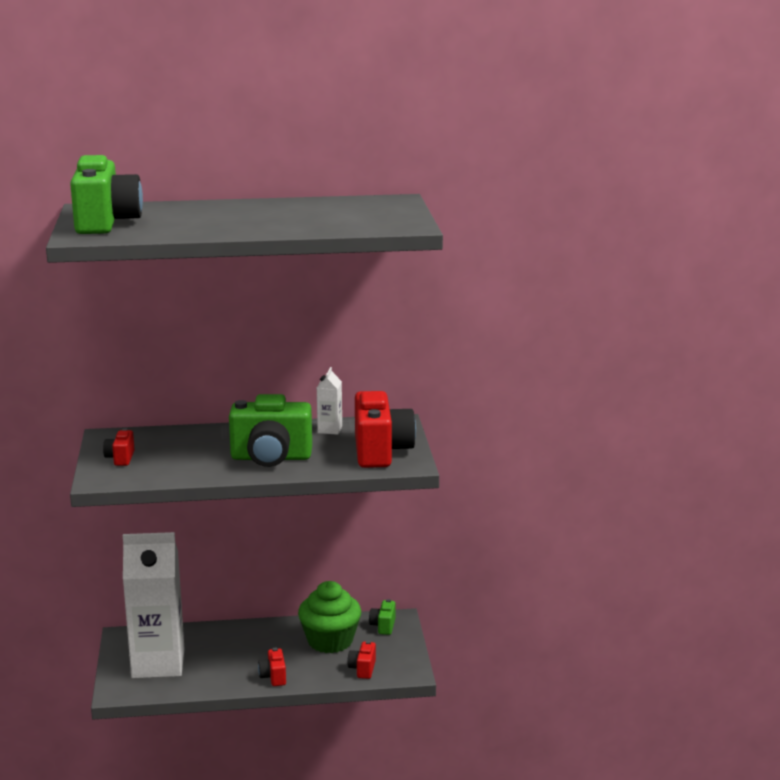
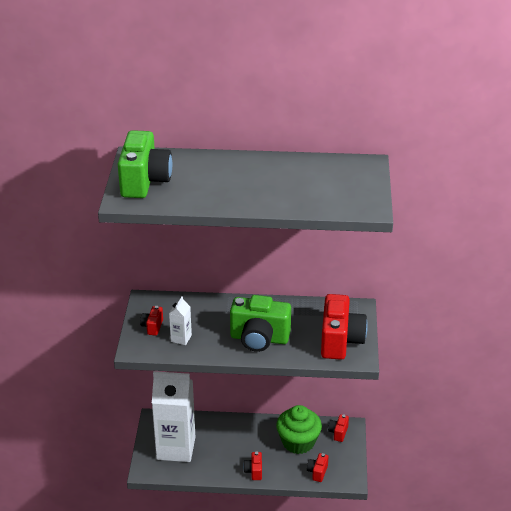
camera: 10 degrees right, 15 degrees up
(330, 429) = (306, 311): white carton -> white carton (181, 338)
(383, 626) = (338, 433): green camera -> red camera

